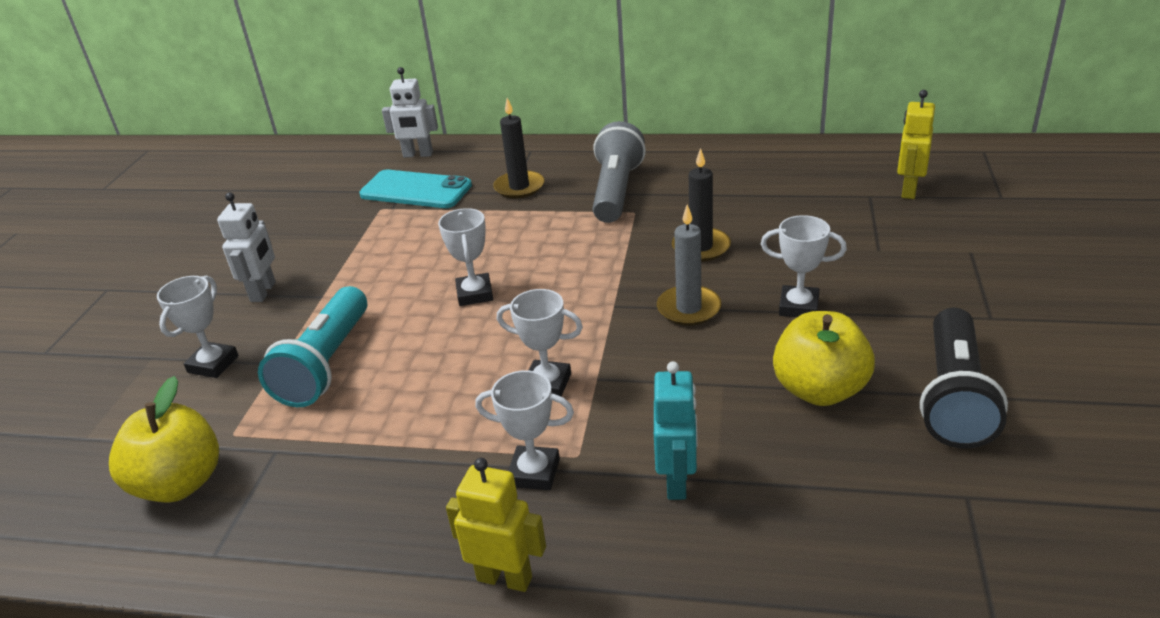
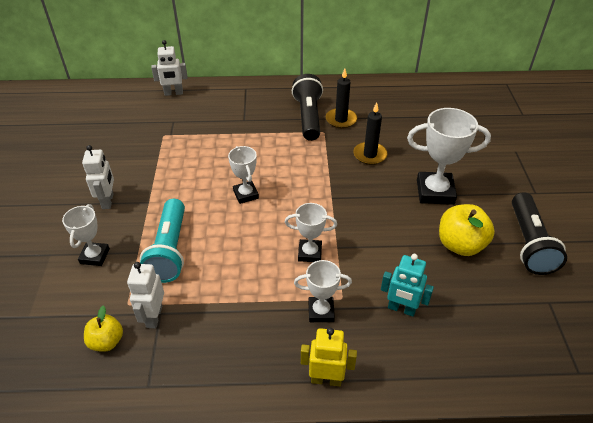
camera: 15 degrees left, 10 degrees up
(180, 483) = (107, 341): yellow apple -> yellow apple, size x0.61
(264, 455) = (154, 316): none -> white robot
(416, 190) = (182, 120): turquoise phone -> none
(519, 187) = (248, 116): black candle -> black candle (341, 120)
(616, 191) = (308, 117): grey flashlight -> black flashlight
(677, 481) = (401, 309): turquoise robot -> turquoise robot turned 120 degrees clockwise
(688, 308) = (375, 197): grey candle -> none
(798, 307) = (435, 192): white trophy -> white trophy, size x1.68
(908, 190) = (473, 111): yellow robot -> none

